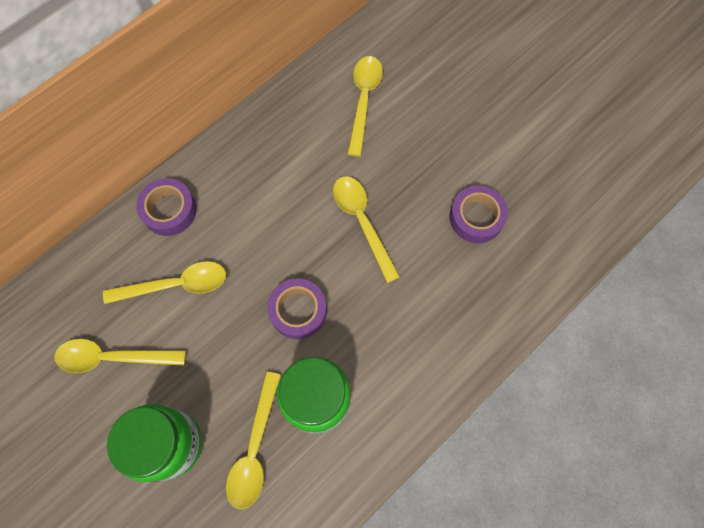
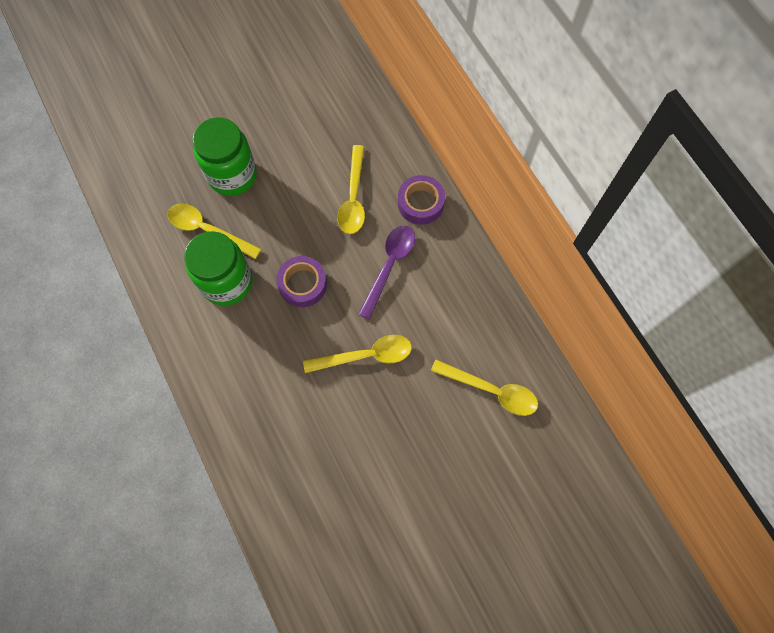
camera: 105 degrees right, 0 degrees up
(113, 357) = (309, 146): yellow spoon -> none
(254, 224) = (389, 266): none -> purple spoon
(476, 217) = (341, 460): purple tape -> none

